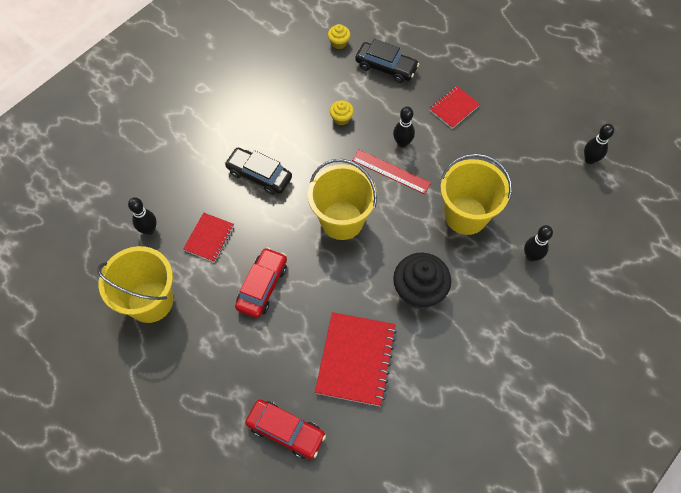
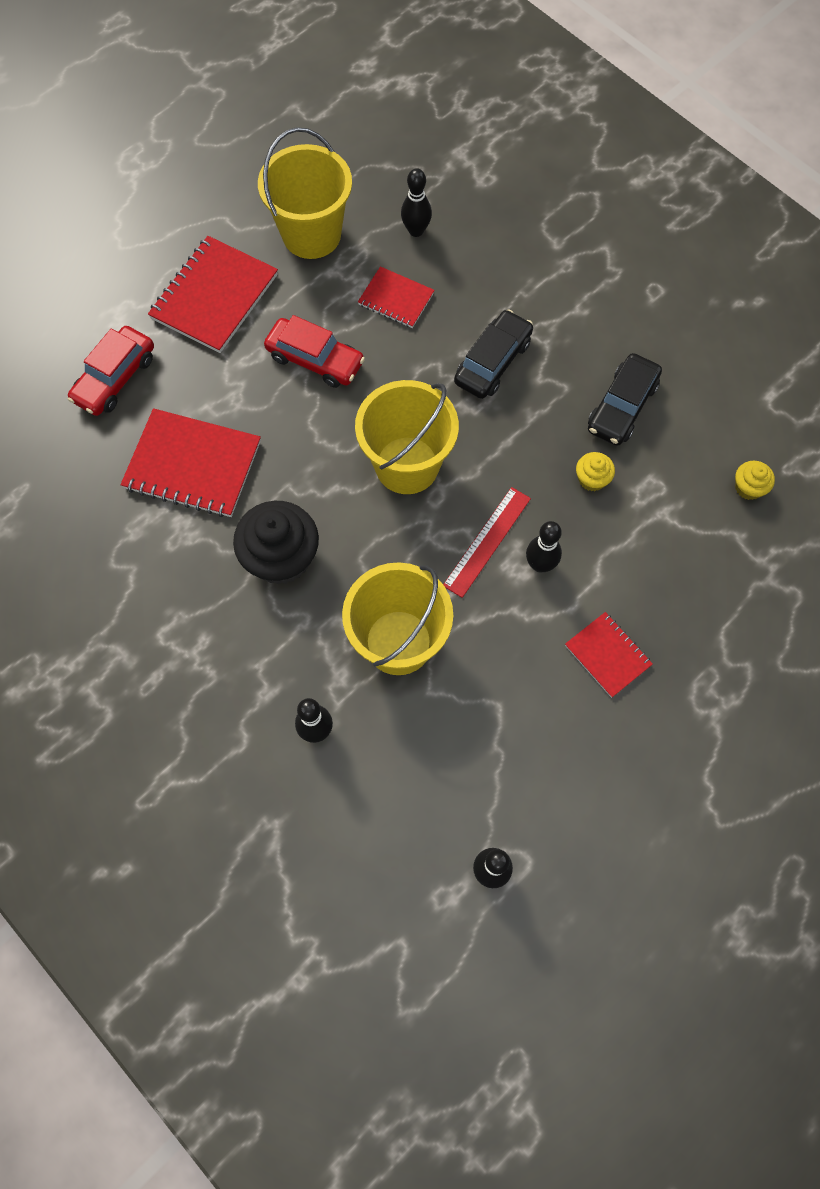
camera: 95 degrees right, 5 degrees up
(208, 365) = (214, 297): none -> red notebook
(386, 67) = (696, 556): black car -> black car (622, 406)

